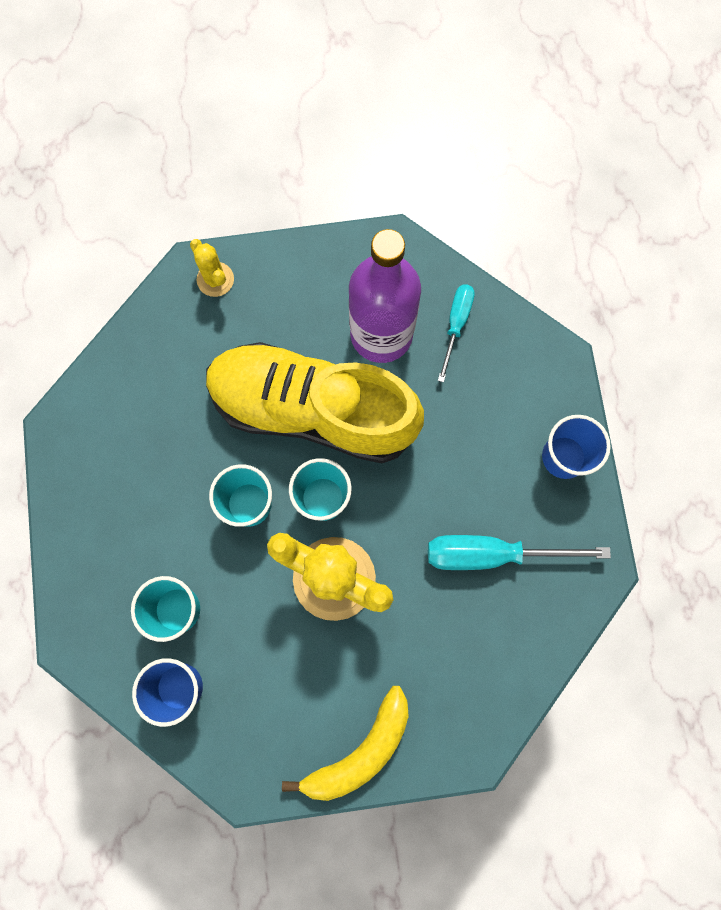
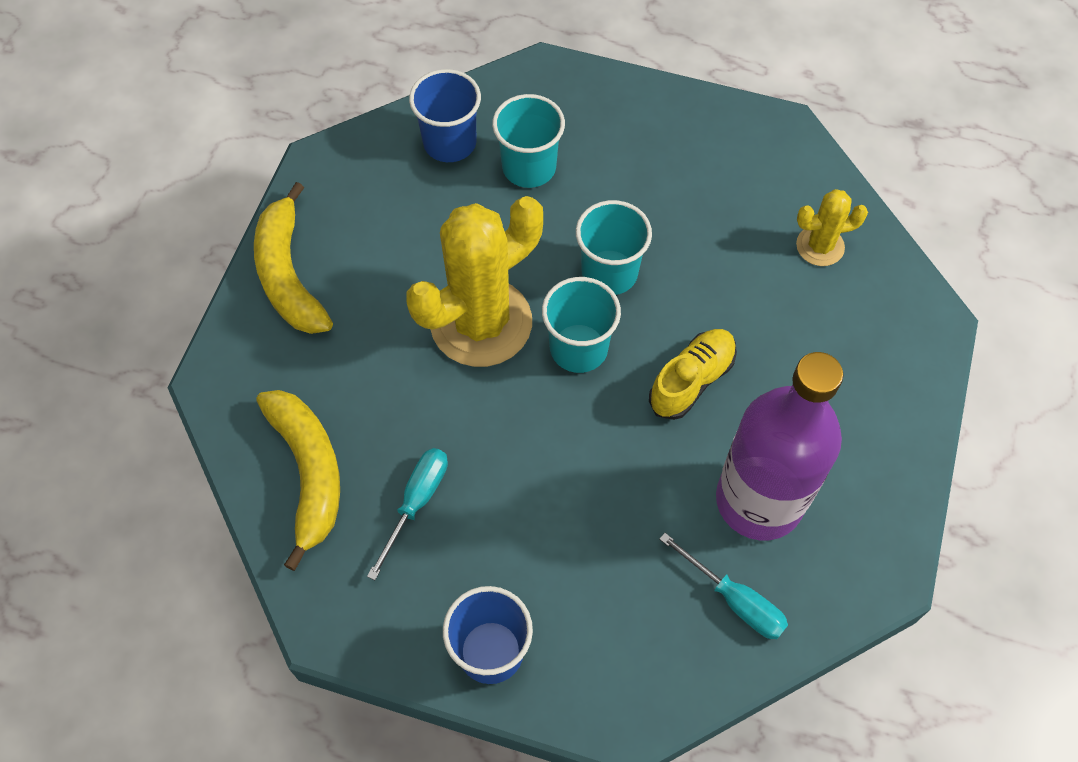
camera: 115 degrees right, 15 degrees down
(215, 279) = (909, 341): yellow cactus -> yellow cactus (820, 246)
(312, 410) = (691, 380): yellow shoe -> yellow shoe, size x0.41
(492, 554) = (416, 502): turquoise screwdriver -> turquoise screwdriver, size x0.61
(508, 641) = (309, 472): none -> yellow banana

